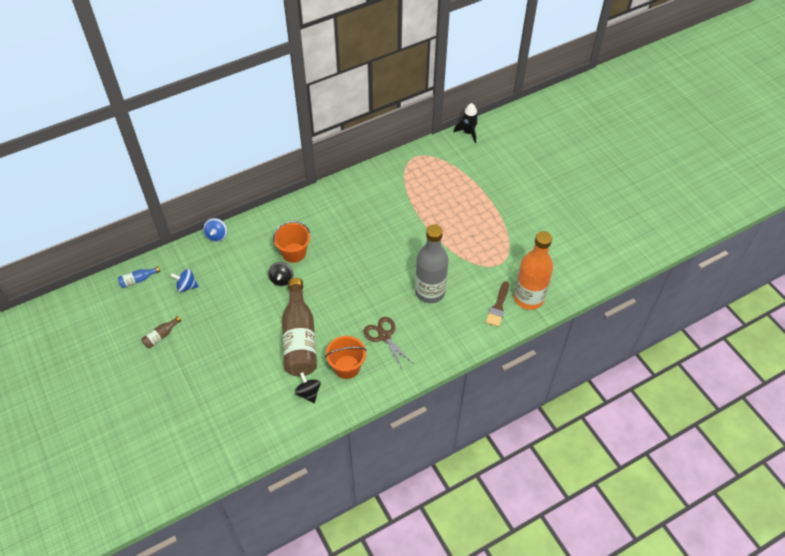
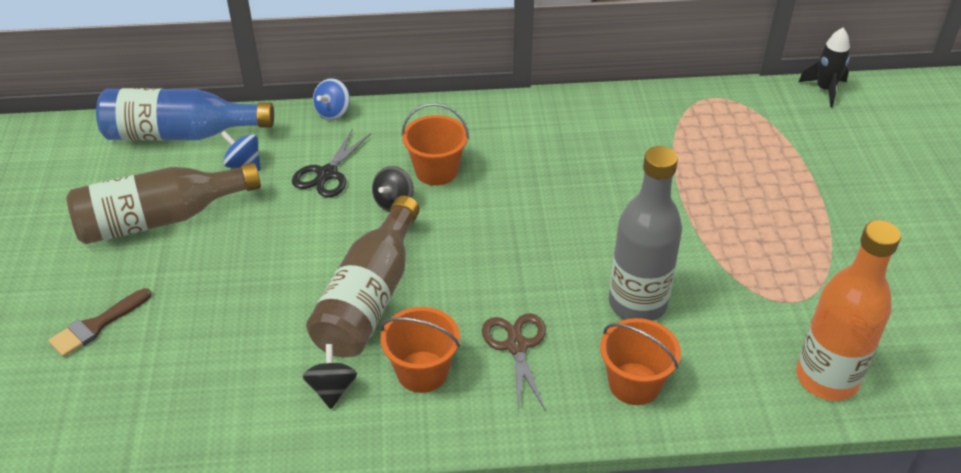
camera: 25 degrees right, 10 degrees down
(138, 280) = (181, 134): blue bottle -> blue bottle, size x2.45
(161, 336) = (160, 219): brown bottle -> brown bottle, size x2.45
(236, 275) = (327, 174): none -> black scissors
(447, 334) = (634, 384): none -> orange bucket
(498, 307) = (758, 372): brown brush -> brown brush (97, 325)

